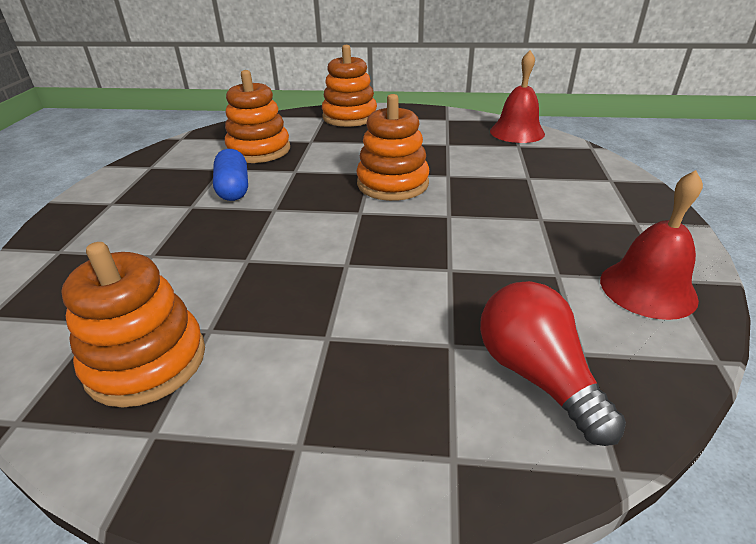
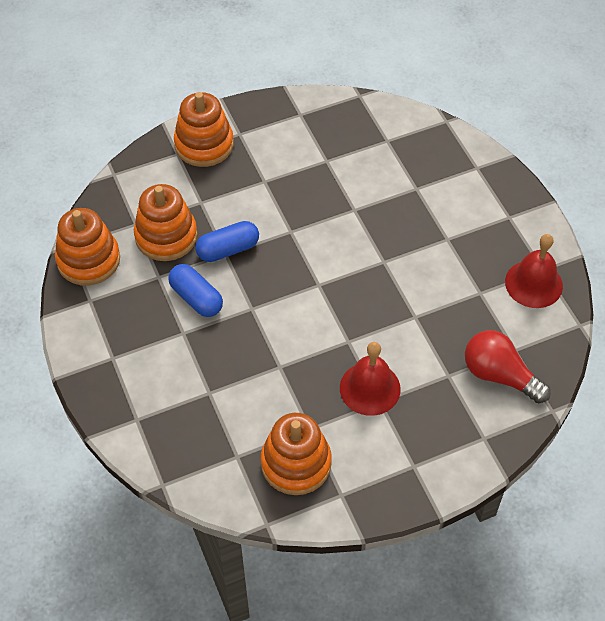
camera: 30 degrees left, 20 degrees up
(300, 169) = (228, 249): none -> blue capsule
(392, 184) = (319, 239): orange stacking toy -> orange stacking toy (88, 260)
(517, 132) = (375, 117): red bell -> red bell (370, 388)

